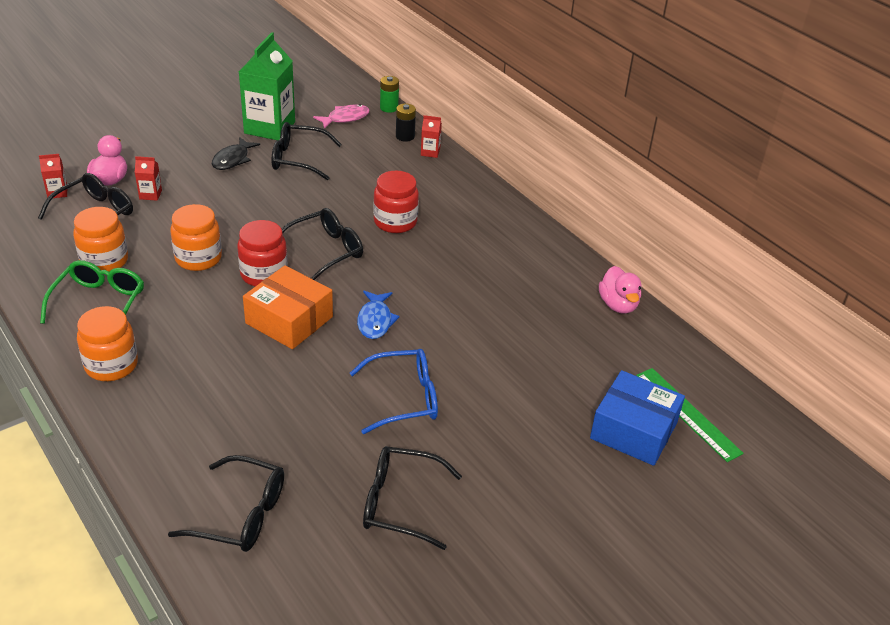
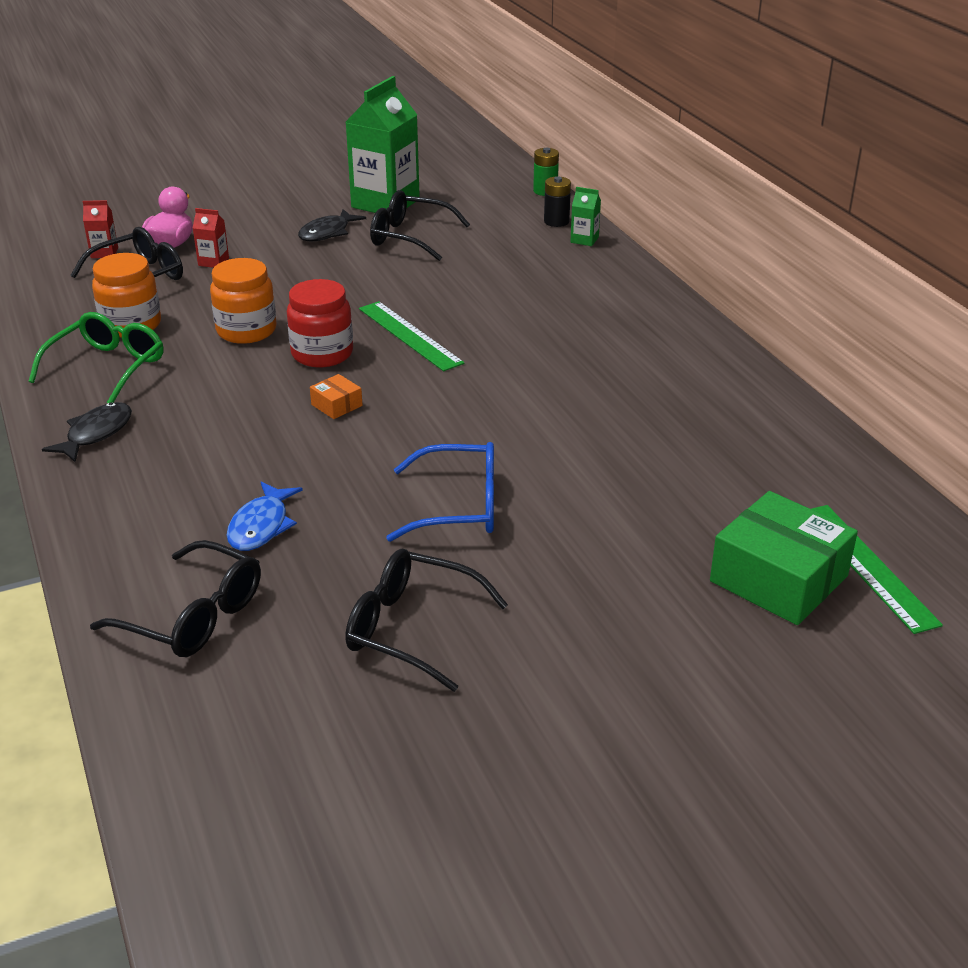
camera: 15 degrees right, 5 degrees down
(111, 365) = (96, 433): orange jar -> black fish
(289, 320) = (337, 405): orange box -> orange box, size x0.44
(325, 251) = (409, 335): black glasses -> green ruler
(345, 118) = (485, 199): pink fish -> none
(375, 320) = (449, 415): blue fish -> blue fish (261, 526)
(395, 222) = (513, 311): red jar -> none
(430, 152) = (584, 240): red carton -> green carton
(618, 305) = (797, 426): pink duck -> none
(633, 430) = (778, 578): blue box -> green box

